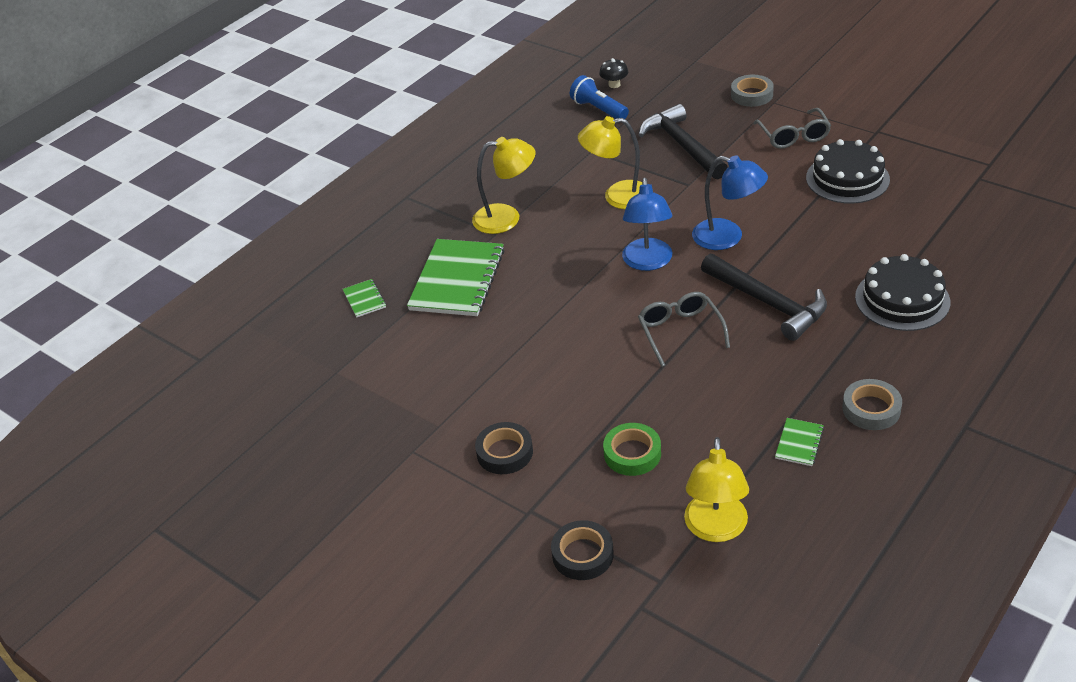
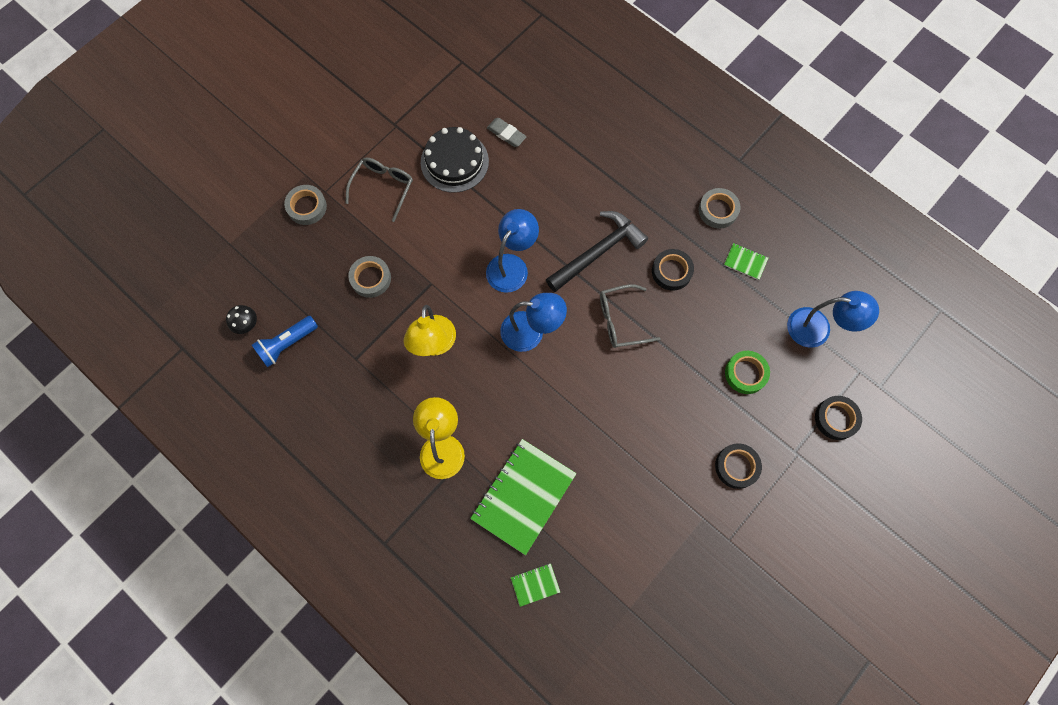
camera: 90 degrees left, 30 degrees up
(457, 280) = (523, 496): green notebook -> green notebook turned 75 degrees counterclockwise
(682, 145) = (370, 278): black hammer -> grey tape
(716, 529) = (818, 329): yellow lamp -> blue lamp
(761, 371) = (671, 271): none -> black tape
(794, 136) = (383, 187): grey glasses -> grey glasses turned 60 degrees counterclockwise
(902, 299) = (609, 162): black cake -> none
(903, 211) = (506, 134): none -> grey eraser

